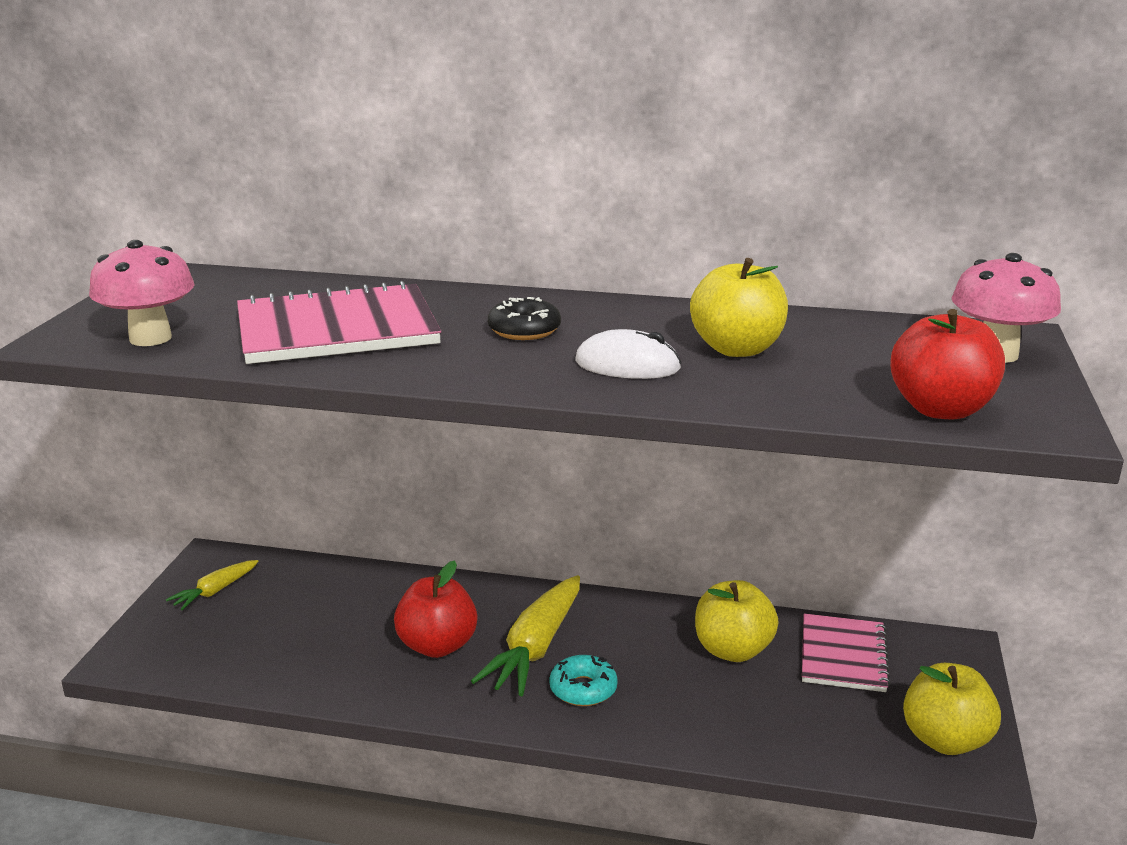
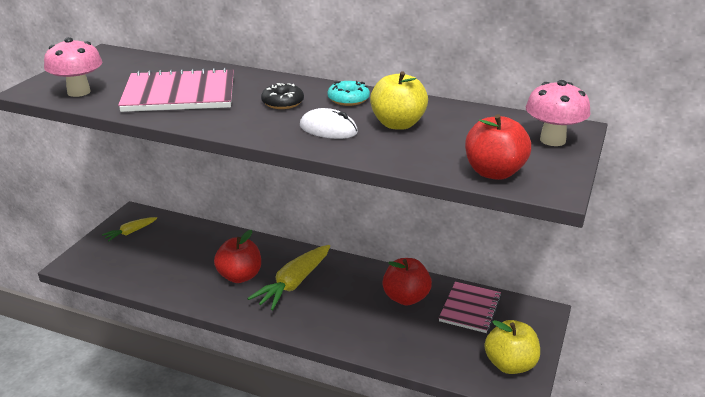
camera: 10 degrees right, 5 degrees up
(583, 689) = (311, 310): turquoise donut -> turquoise donut (348, 99)
(732, 650) = (406, 298): yellow apple -> red apple

